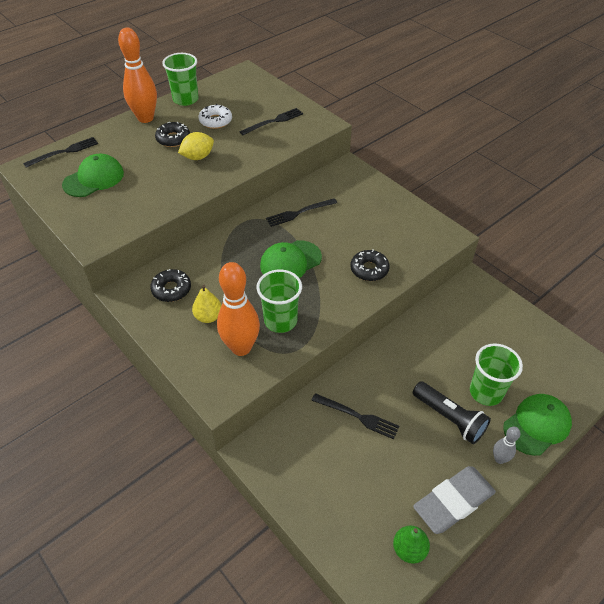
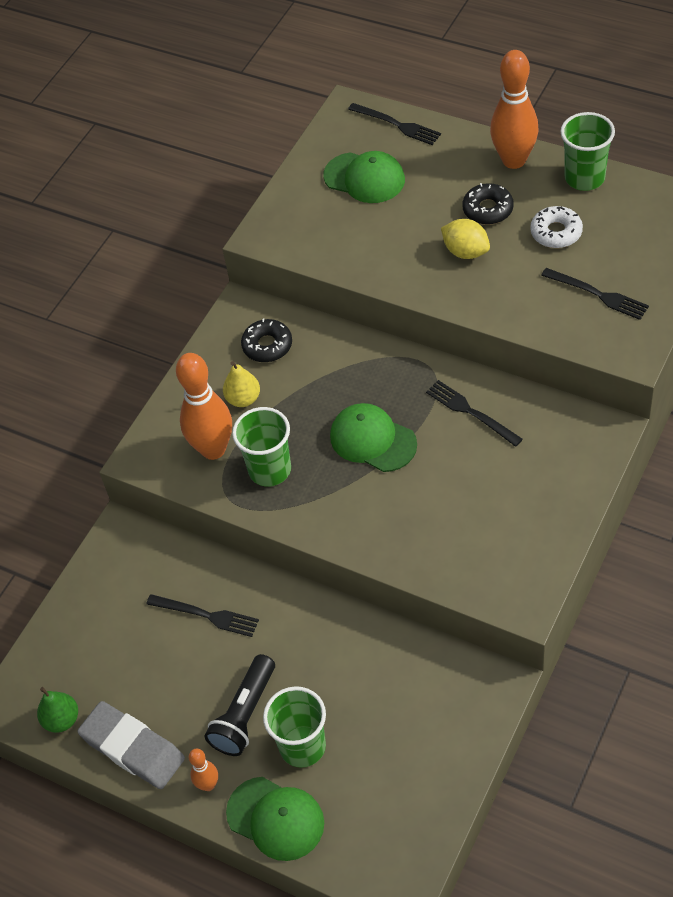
camera: 75 degrees right, 5 degrees up
(357, 416) = (206, 615): black fork -> black fork turned 75 degrees counterclockwise
(369, 269) = (403, 530): black donut -> none
(499, 459) = (208, 785): grey bowling pin -> orange bowling pin

